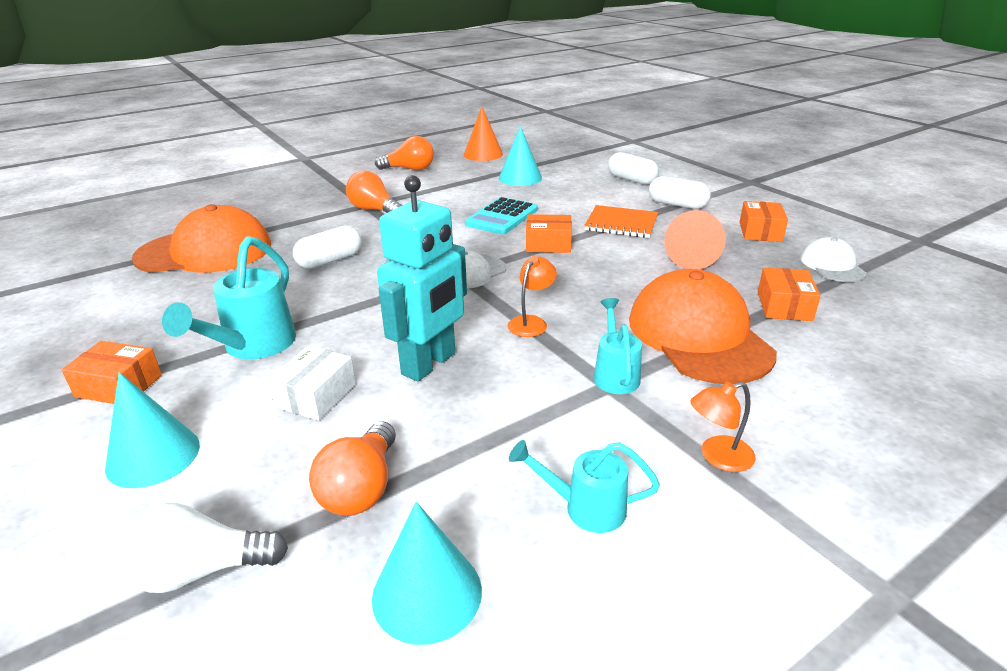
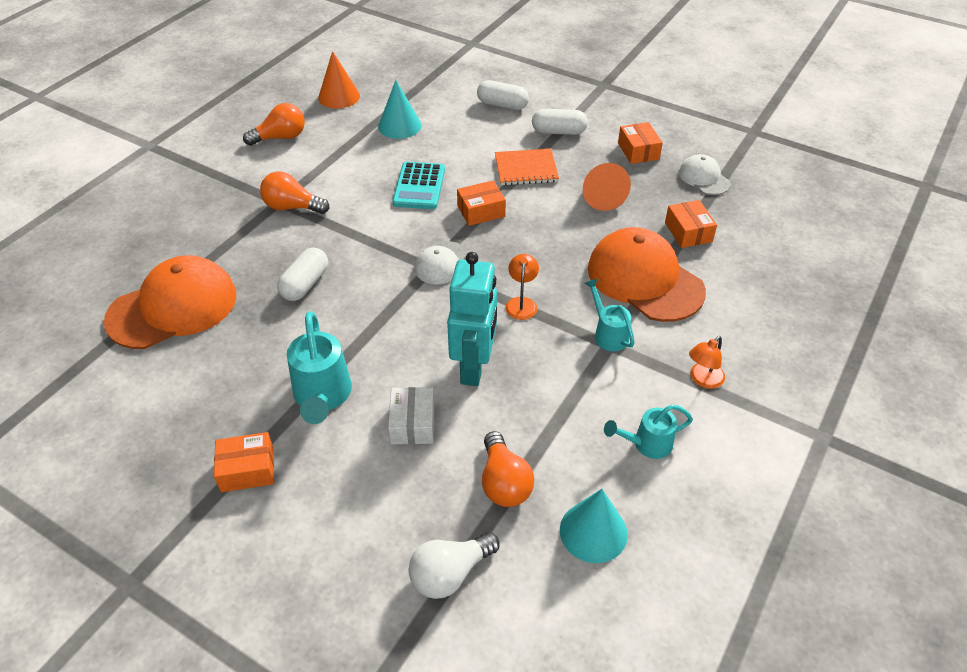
camera: 25 degrees left, 15 degrees up
(153, 456) = (338, 514): turquoise cone -> none

